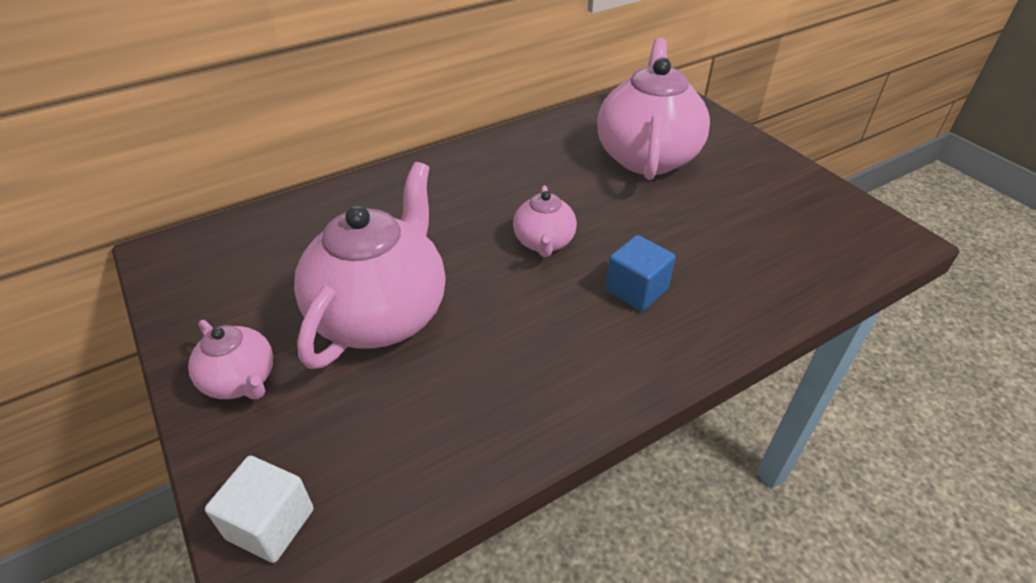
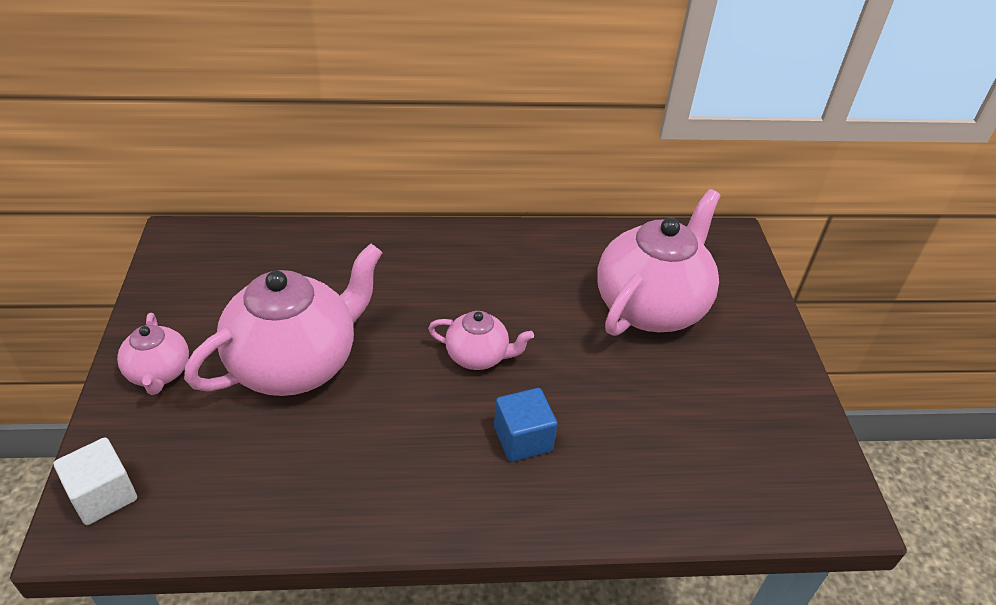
camera: 25 degrees right, 0 degrees up
(544, 243) = (478, 356): pink teapot -> pink teapot turned 105 degrees counterclockwise

